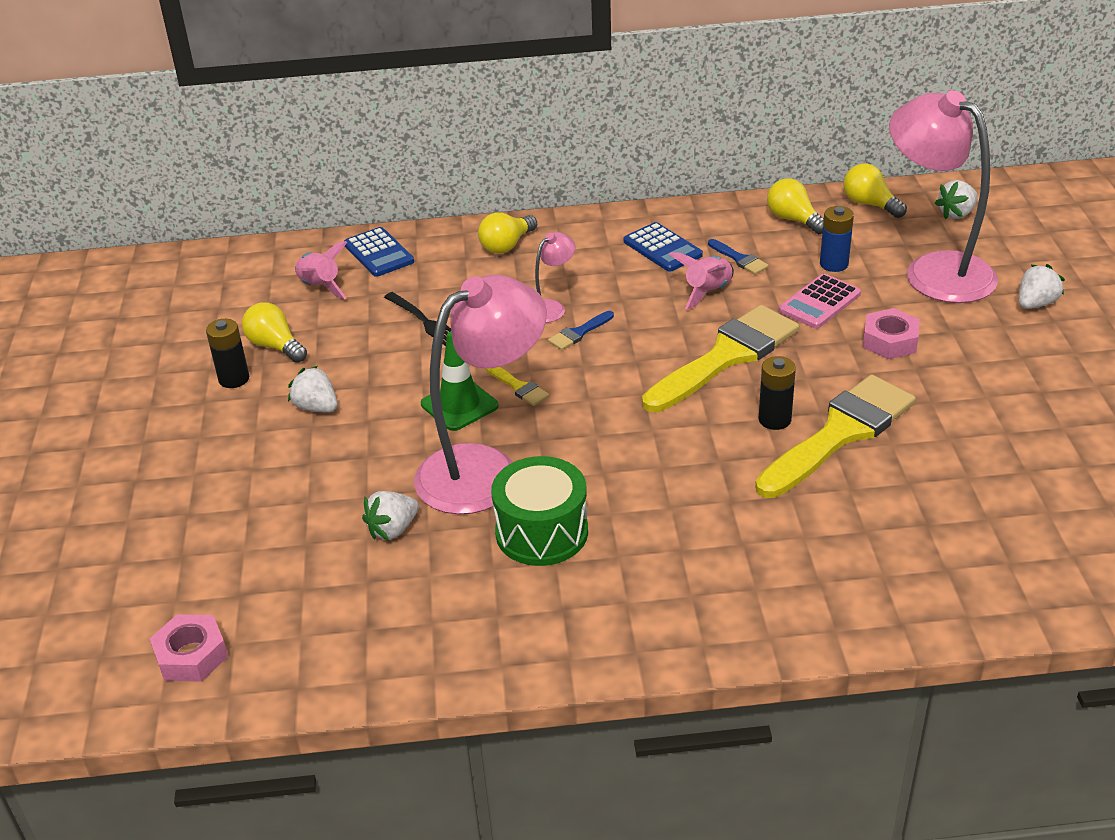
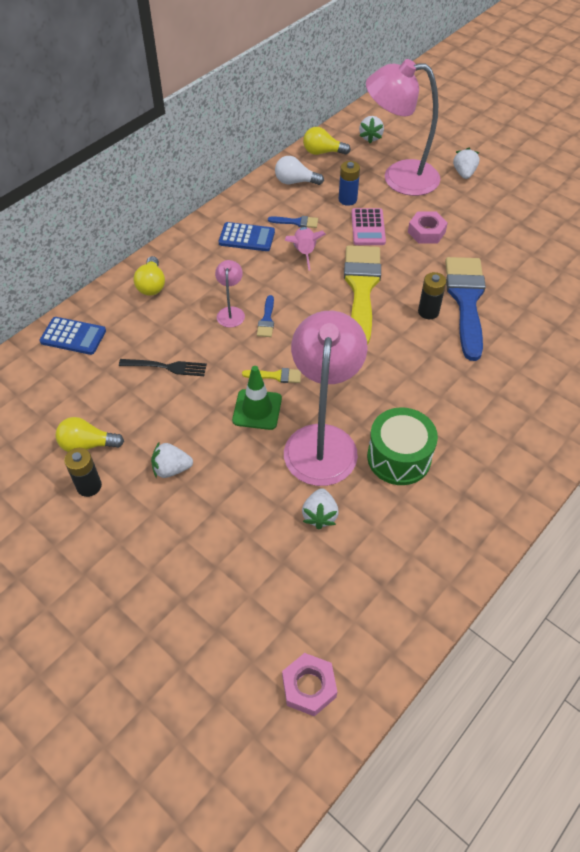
camera: 45 degrees left, 15 degrees up
(320, 287) = (63, 384): pink rocket -> none
(793, 220) = (295, 182): yellow light bulb -> white light bulb
(840, 433) = (466, 300): yellow brush -> blue brush

